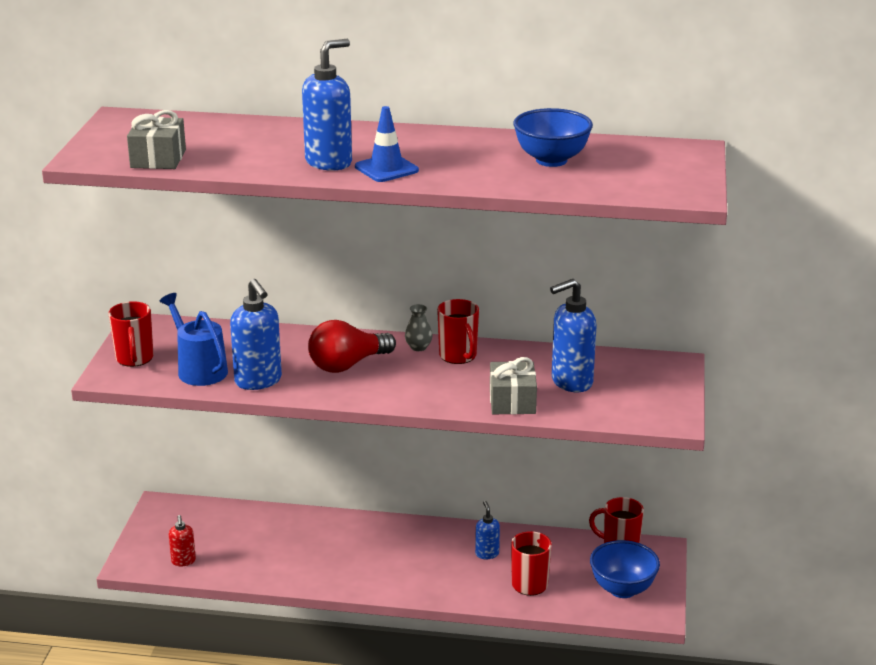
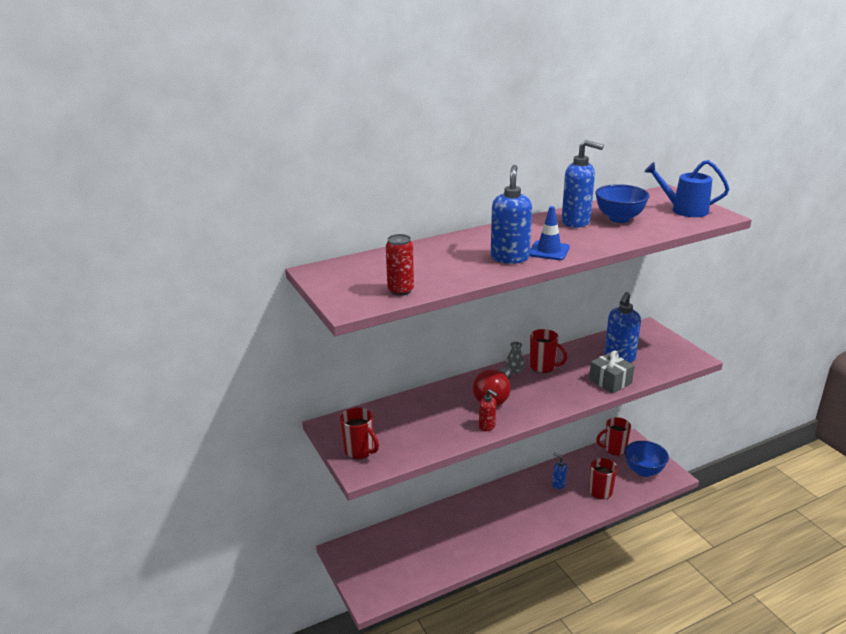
camera: 35 degrees left, 0 degrees up
(158, 159) = (400, 290): grey gift -> red can
(183, 561) = (400, 580): red soap dispenser -> red soap dispenser (487, 426)
(199, 369) = (411, 440): blue watering can -> blue watering can (684, 210)
(258, 381) = (459, 431): blue soap dispenser -> blue soap dispenser (576, 222)

